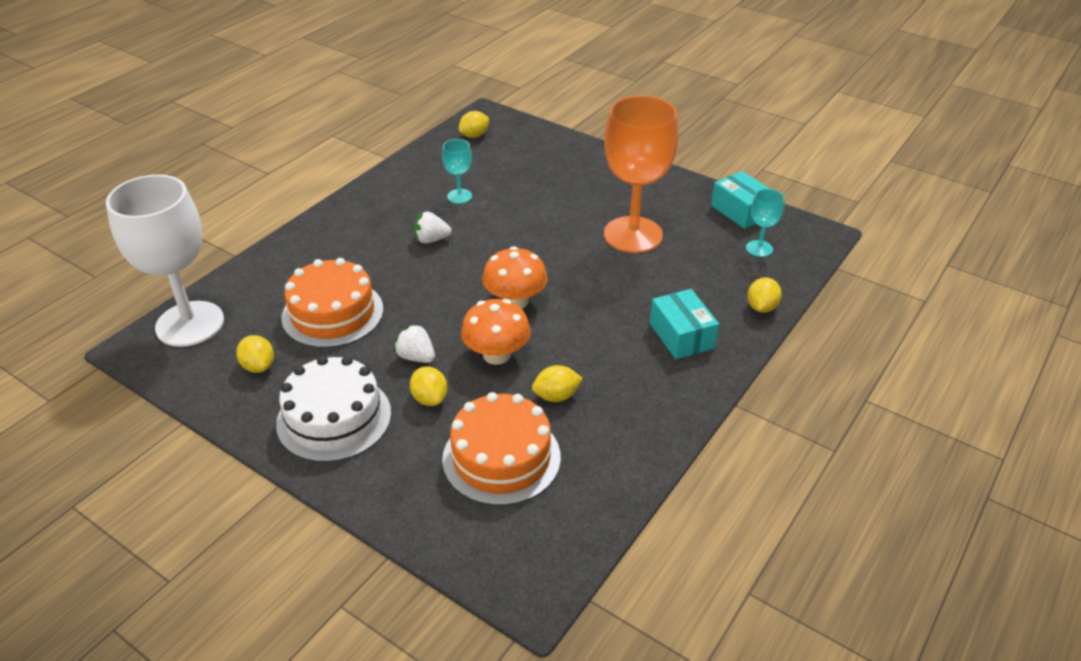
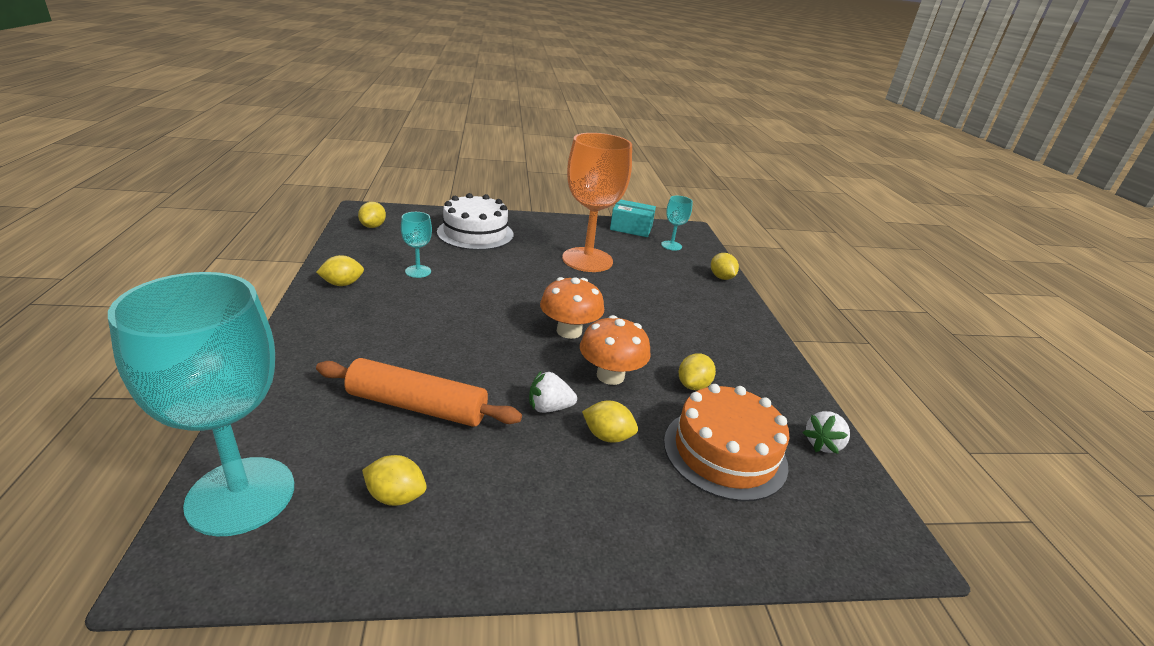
camera: 45 degrees left, 10 degrees down
(190, 324) = (241, 495): white goblet -> turquoise goblet
(333, 313) = (417, 406): orange cake -> orange rolling pin
(334, 418) = (547, 502): white cake -> white cake (475, 233)
(390, 190) = (342, 284): none -> yellow lemon
(431, 240) = (436, 310): white strawberry -> white strawberry (823, 444)
(681, 336) = (706, 311): turquoise box -> none

